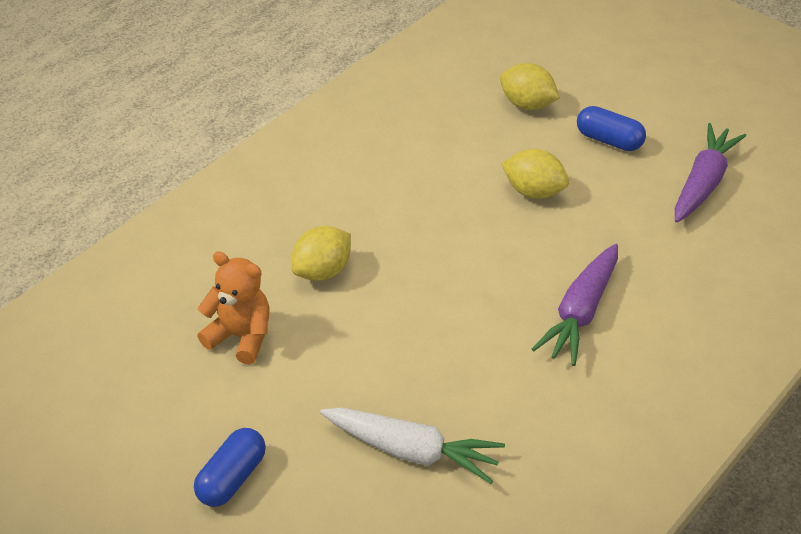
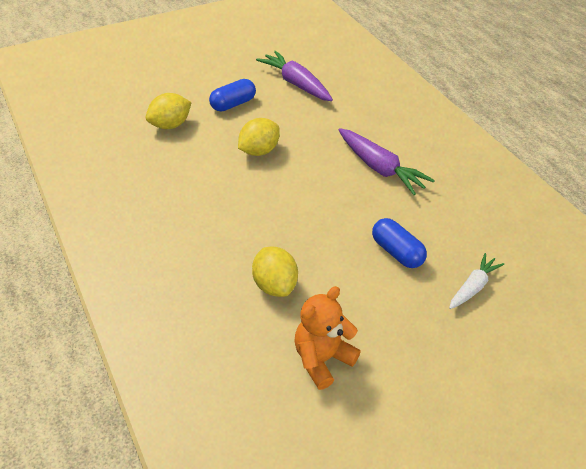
camera: 70 degrees left, 0 degrees up
(232, 478) = (472, 406): blue capsule -> blue capsule (396, 252)
(411, 451) = (473, 287): white carrot -> white carrot, size x0.62

